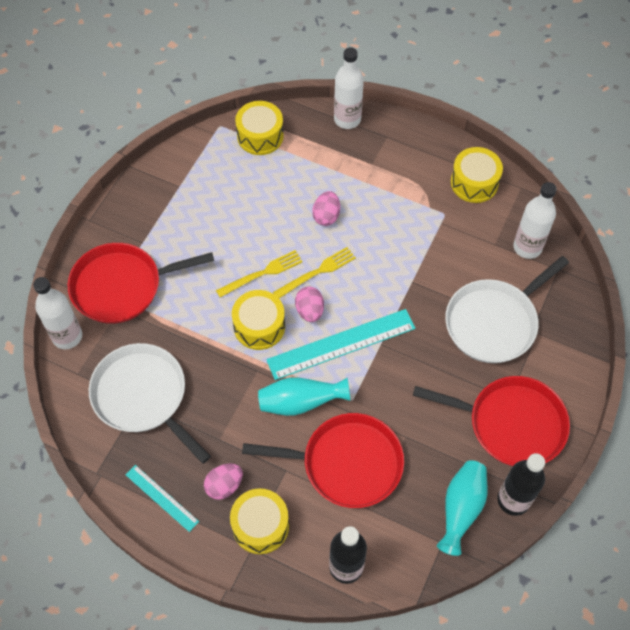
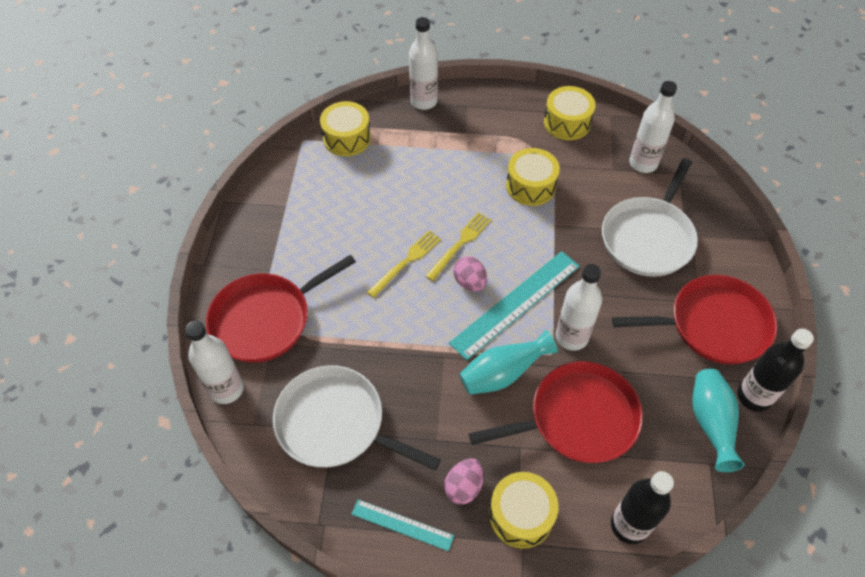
camera: 20 degrees left, 5 degrees down
(259, 326) = (426, 313): yellow drum -> yellow drum (530, 186)
(326, 216) = (444, 191): pink egg -> none
(376, 391) = (571, 337): none -> white bottle

